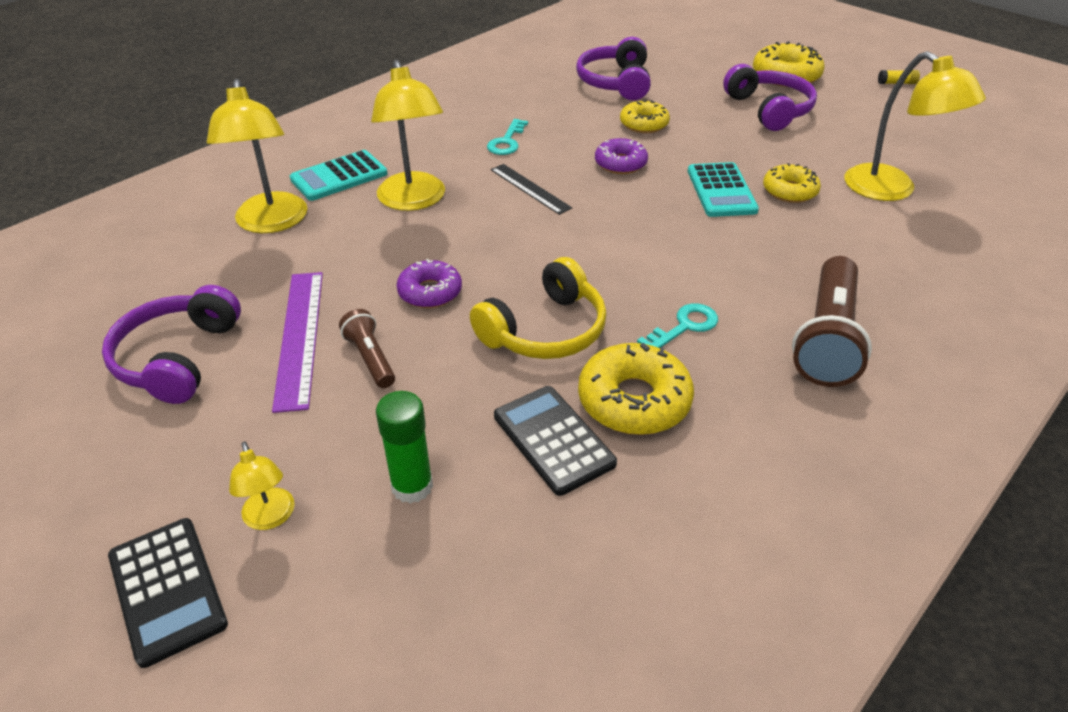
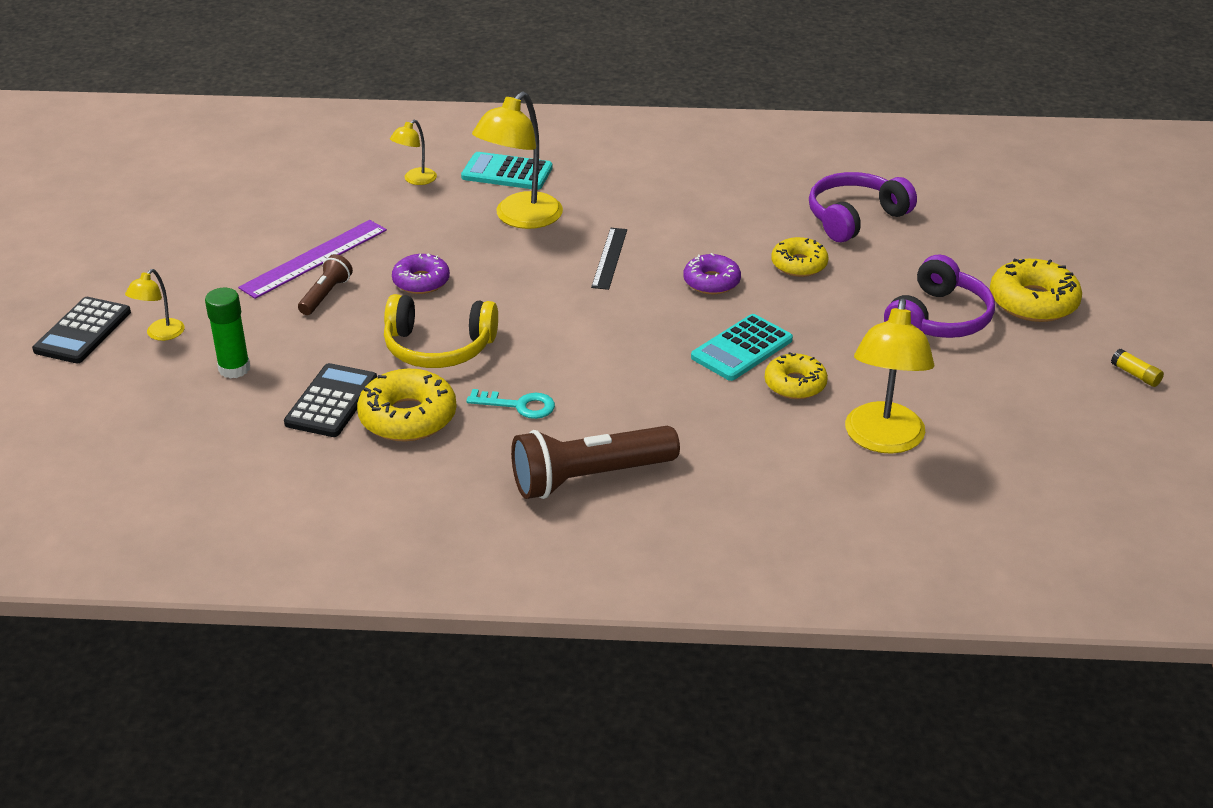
camera: 50 degrees right, 5 degrees down
(178, 358) = (245, 229): purple headphones -> none
(271, 223) = (415, 180): yellow lamp -> yellow lamp, size x0.50
(507, 142) = (664, 215): turquoise key -> none

